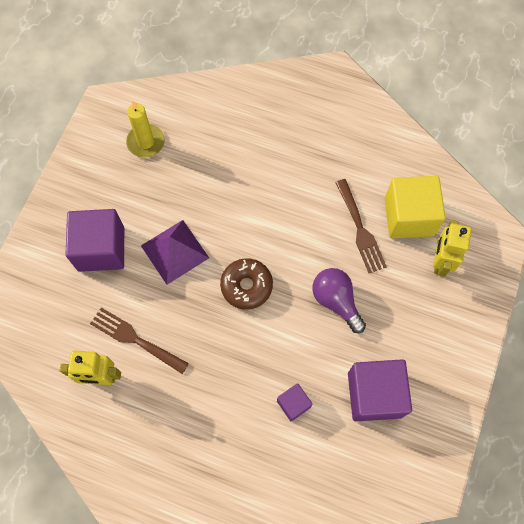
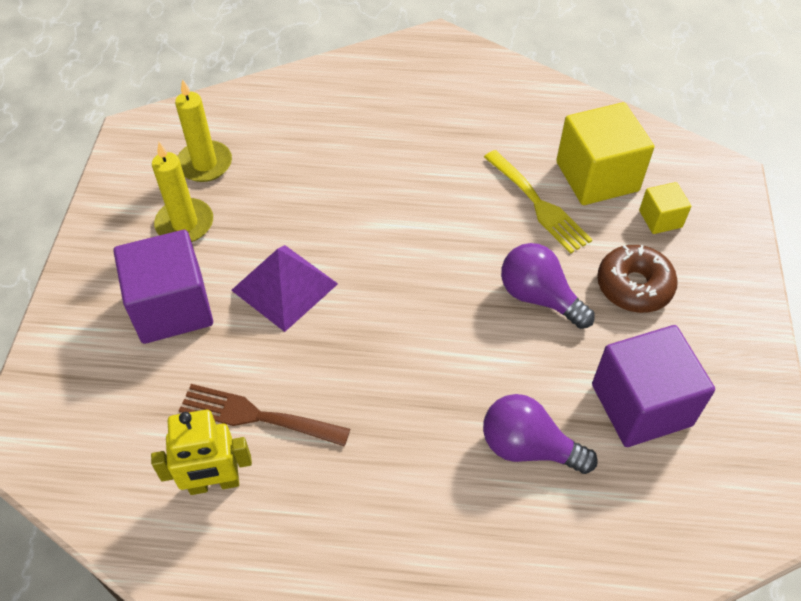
camera: 15 degrees left, 15 degrees down
(122, 187) = (185, 223): none -> yellow candle
(246, 286) = (404, 307): brown donut -> brown donut (634, 286)
(293, 404) = (528, 447): purple cube -> purple light bulb
(360, 229) = (538, 204): brown fork -> yellow fork
(440, 261) = (660, 219): yellow robot -> yellow cube

